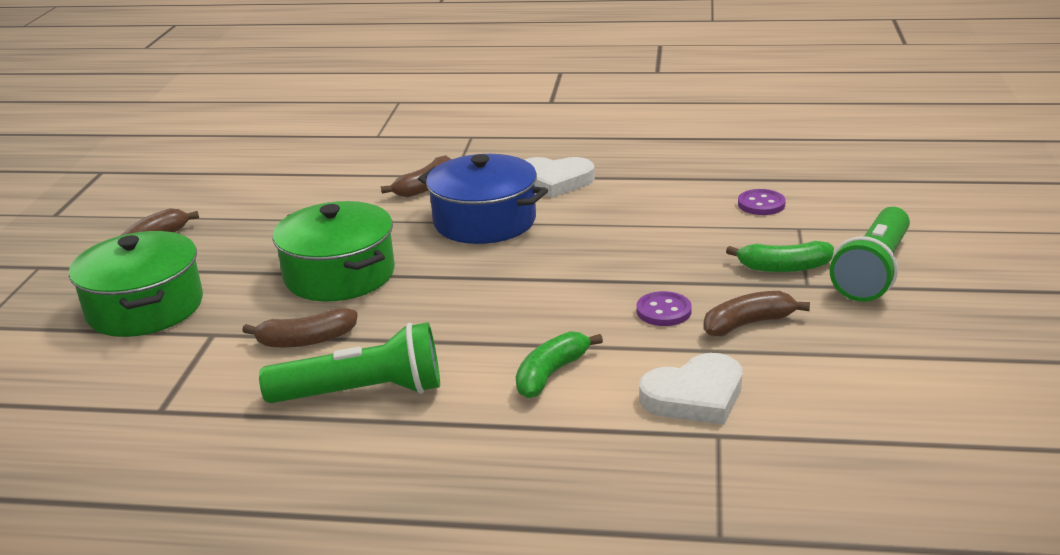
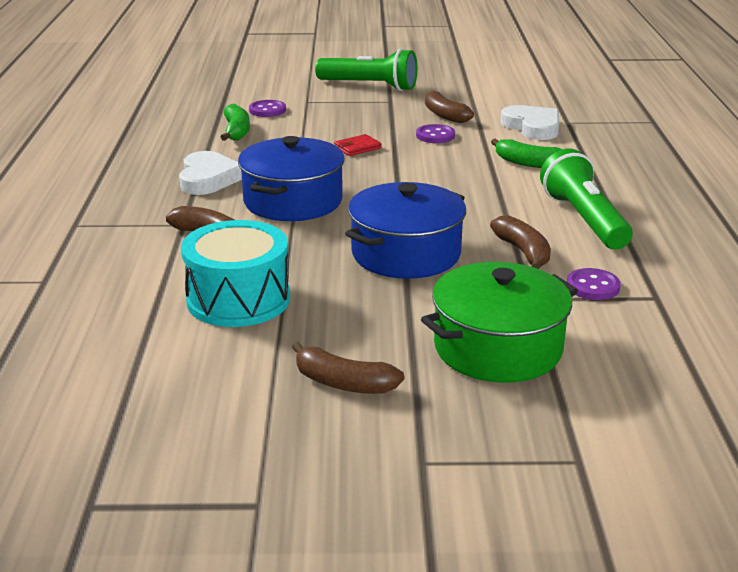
camera: 100 degrees left, 0 degrees up
(208, 373) = (593, 286): none -> purple button
(303, 202) = (238, 299): none -> turquoise drum
(339, 275) = (406, 254): green pot -> blue pot
(627, 257) = (357, 148): none -> red wallet
(784, 267) = (367, 106): green banana -> green banana (236, 131)

